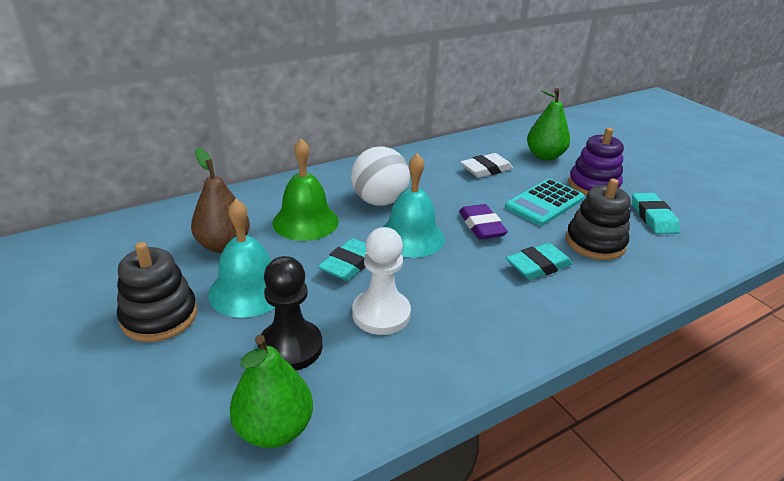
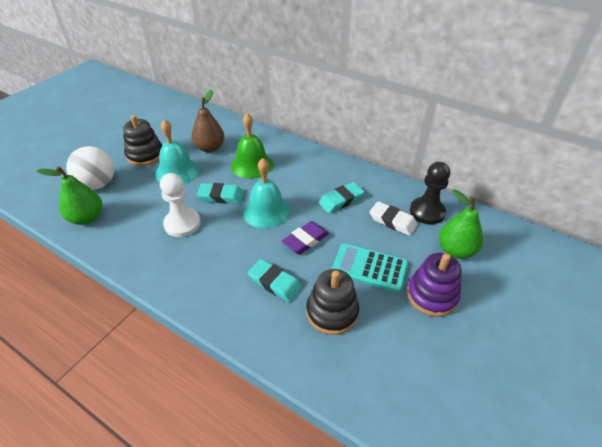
camera: 65 degrees right, 10 degrees up
(291, 347) = (141, 202): black pawn -> black pawn (427, 212)
(379, 201) = (298, 184): white ball -> white ball (97, 184)
(653, 217) = (410, 350): turquoise eraser -> turquoise eraser (341, 200)

